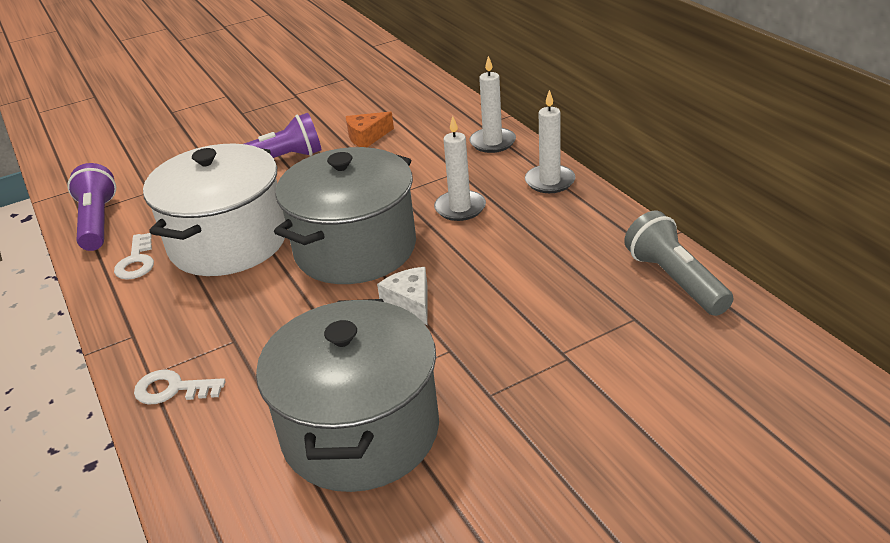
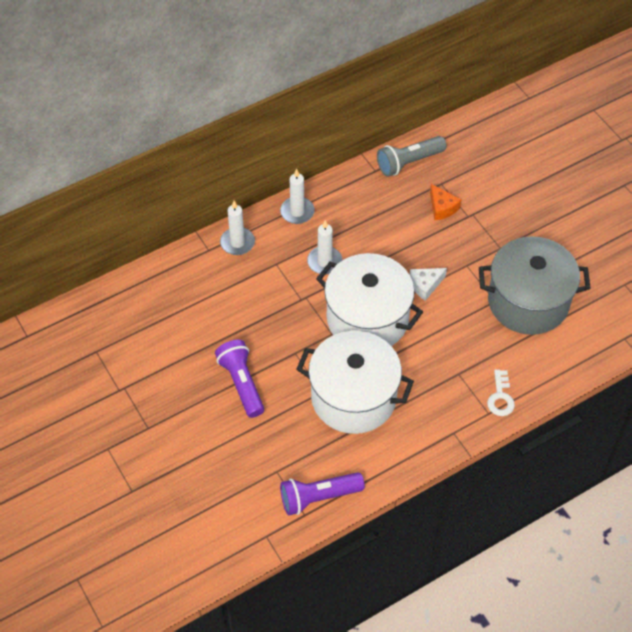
camera: 95 degrees left, 20 degrees up
(137, 261) = (373, 453): white key -> none
(355, 249) = (367, 319): grey pot -> white pot
(367, 137) = (213, 325): orange cheese -> orange cheese (442, 208)

